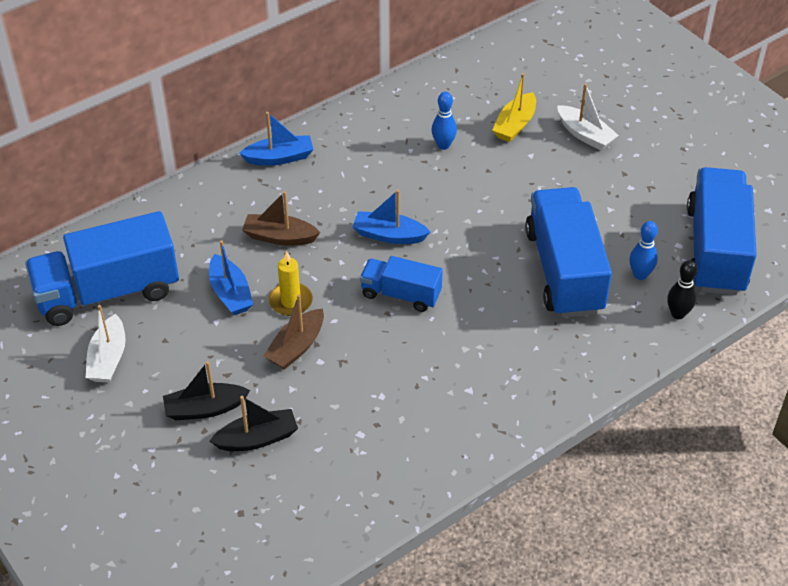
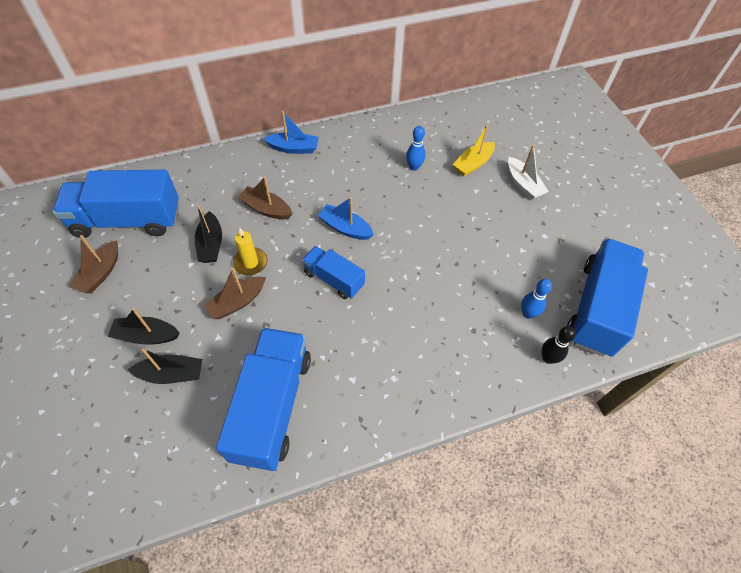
camera: 15 degrees right, 10 degrees up
(108, 358) = (100, 273): white boat -> brown boat
(230, 293) = (211, 244): blue boat -> black boat
(564, 271) = (467, 294): blue truck -> blue truck (272, 406)

